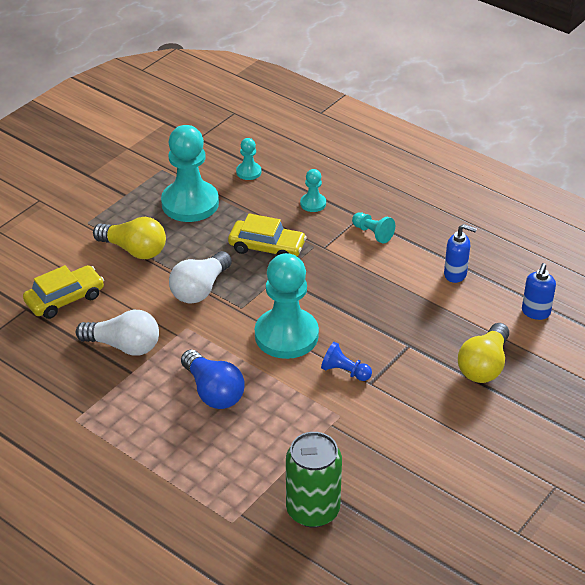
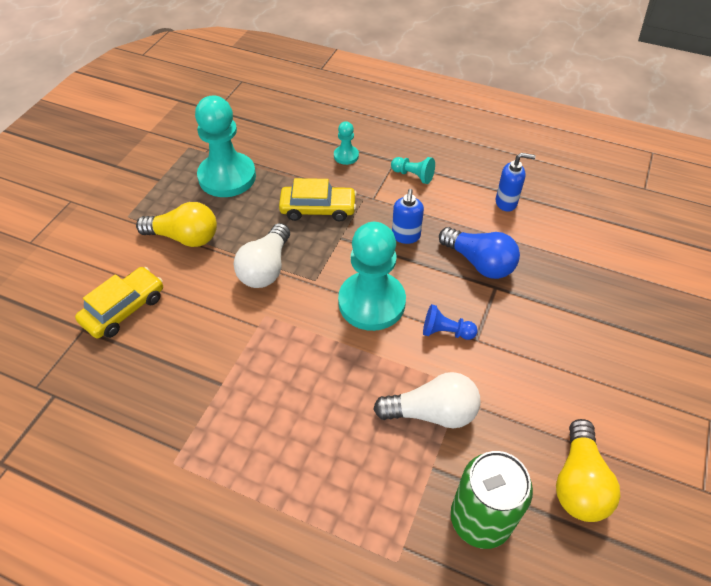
camera: 15 degrees left, 10 degrees up
(124, 346) = (204, 352): white light bulb -> white light bulb (432, 412)
(213, 392) = (318, 388): blue light bulb -> blue light bulb (479, 263)
(248, 172) = (274, 135): turquoise pawn -> none
(484, 366) = (576, 295): yellow light bulb -> yellow light bulb (579, 482)
(535, 312) = (596, 227): blue soap dispenser -> blue soap dispenser (406, 236)

